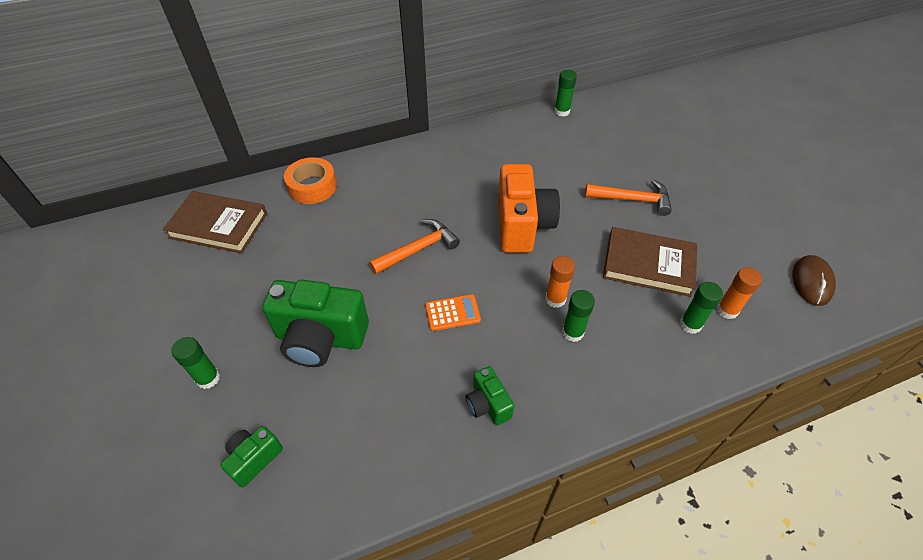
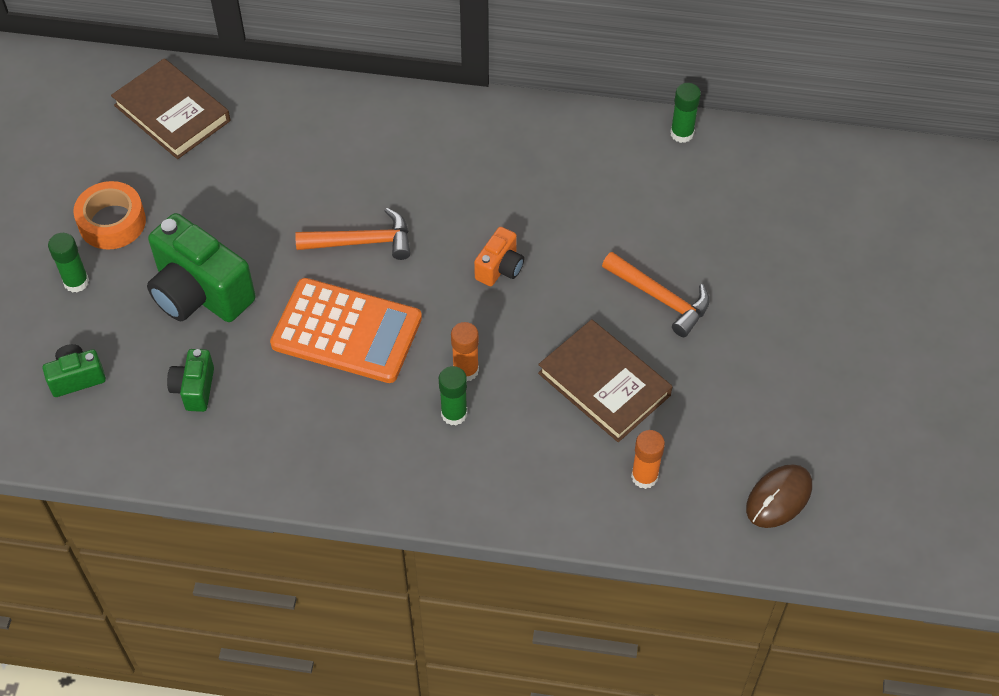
camera: 30 degrees right, 5 degrees up
(312, 186) = (299, 107): orange tape -> orange tape (112, 222)
(452, 313) = (346, 331): orange calculator -> orange calculator, size x2.15
(488, 404) = (313, 438): green camera -> green camera (194, 389)
(522, 225) = (500, 268): orange camera -> orange camera, size x0.51
(690, 324) = (588, 470): green glue stick -> none

